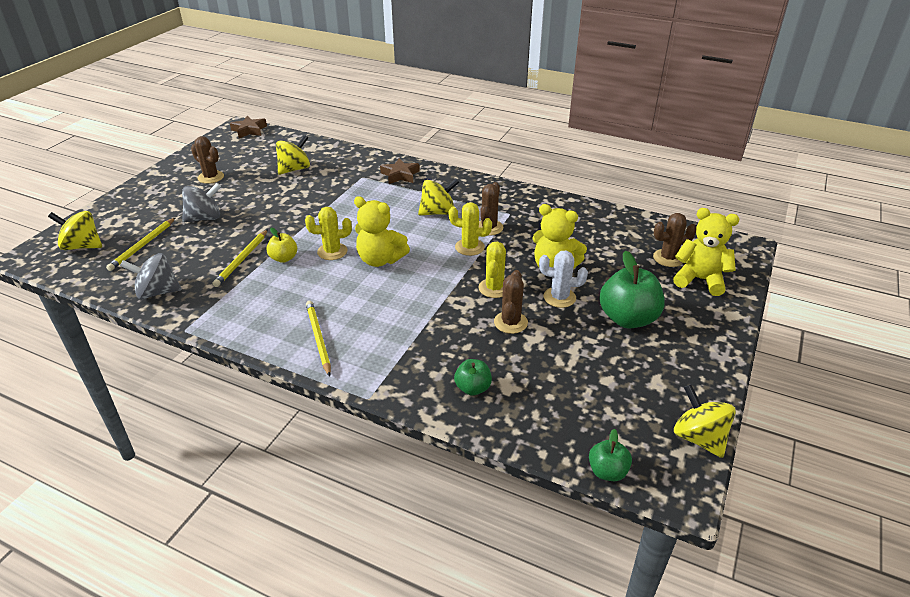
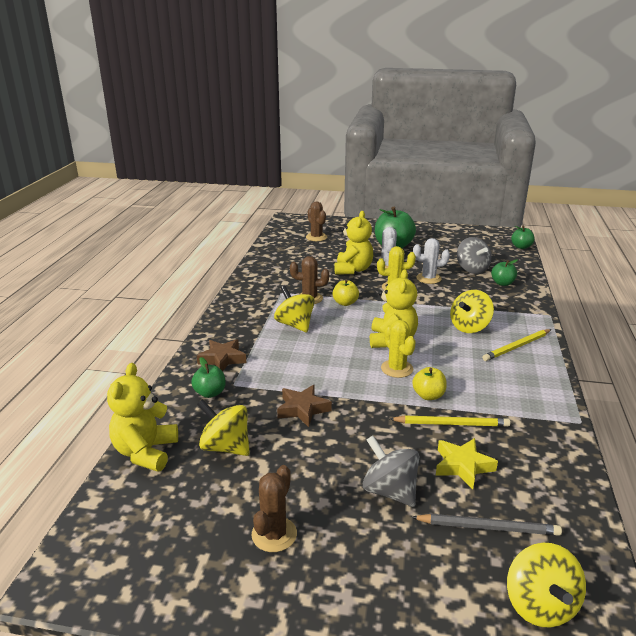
camera: 105 degrees left, 10 degrees down
(143, 245) = (488, 527): yellow pencil -> grey pencil
(157, 292) = (553, 467): grey spinning top -> grey spinning top (472, 269)
(197, 252) = (463, 466): none -> yellow star
(249, 130) = (80, 554): brown star -> brown star (303, 409)
(357, 168) = (210, 393): none -> green apple
(469, 247) = (345, 303): yellow cactus -> yellow apple
(510, 322) = (428, 278): brown cactus -> white cactus
(698, 438) = (475, 230): yellow spinning top -> yellow spinning top (469, 327)
(700, 280) = (336, 229): yellow teddy bear -> yellow teddy bear (146, 452)

